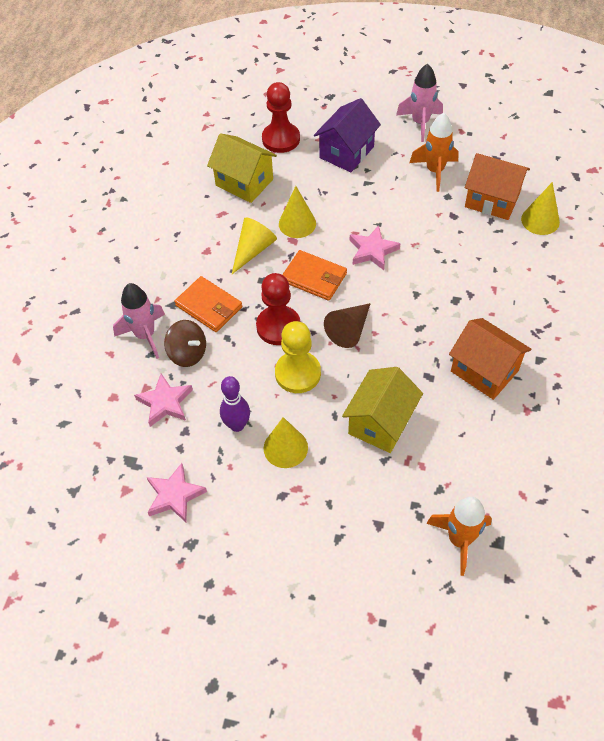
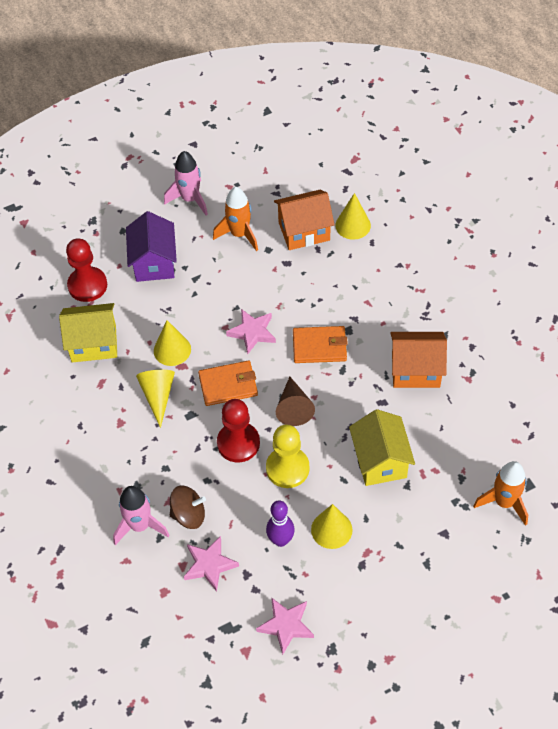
camera: 40 degrees left, 0 degrees up
(209, 306) = (168, 466): orange wallet -> orange wallet (319, 346)

